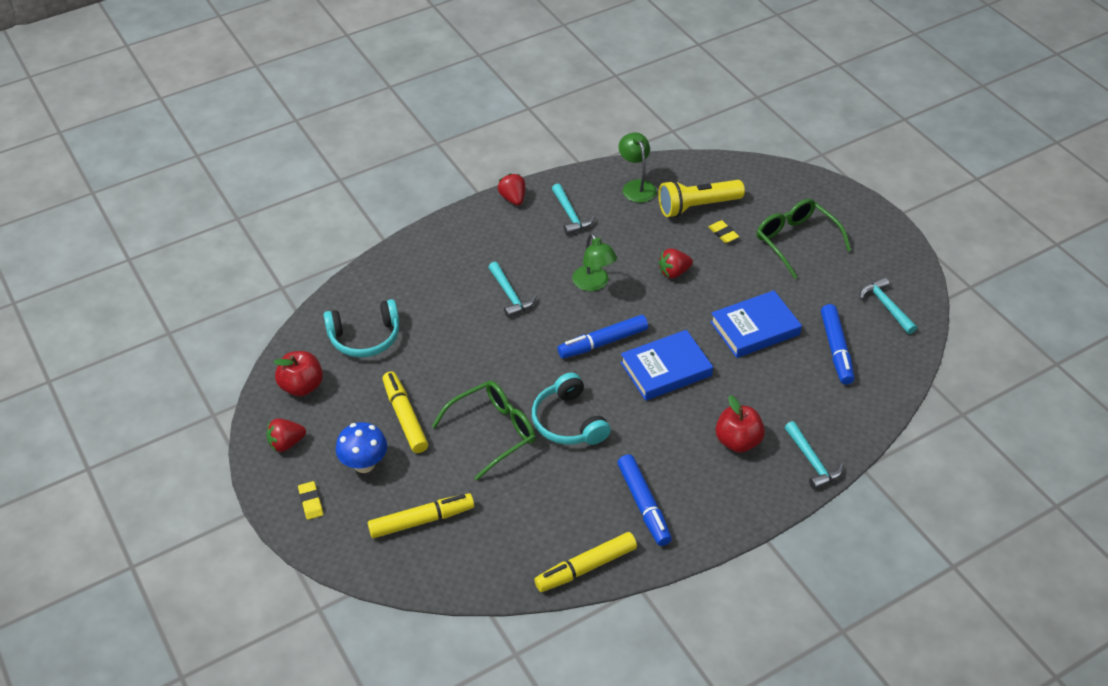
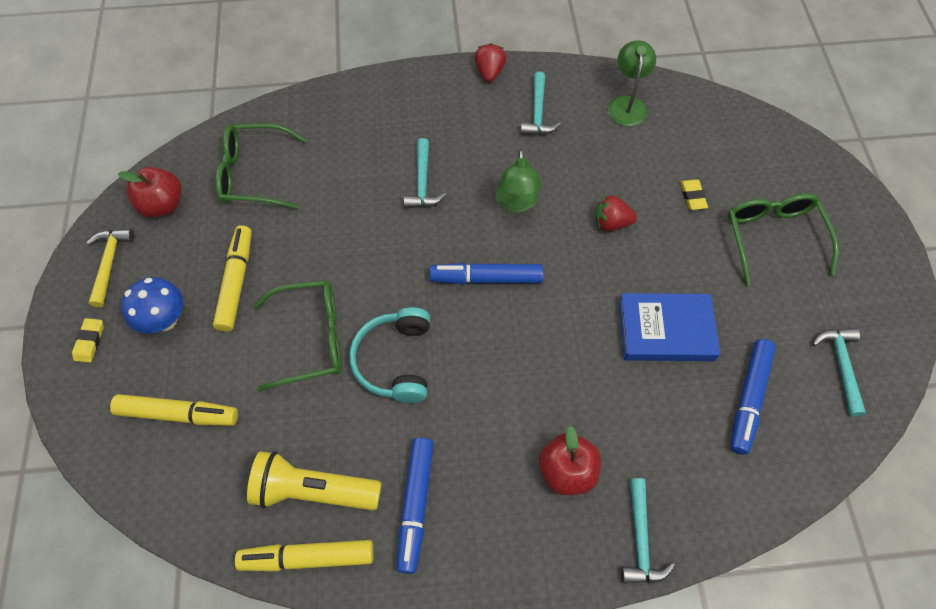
camera: 25 degrees right, 15 degrees up
(286, 443) = (109, 263): red strawberry -> yellow hammer
(365, 337) = (254, 174): turquoise headphones -> green glasses
(666, 369) = (536, 340): blue book -> none
(697, 207) = (681, 152): yellow flashlight -> yellow flashlight (313, 490)

